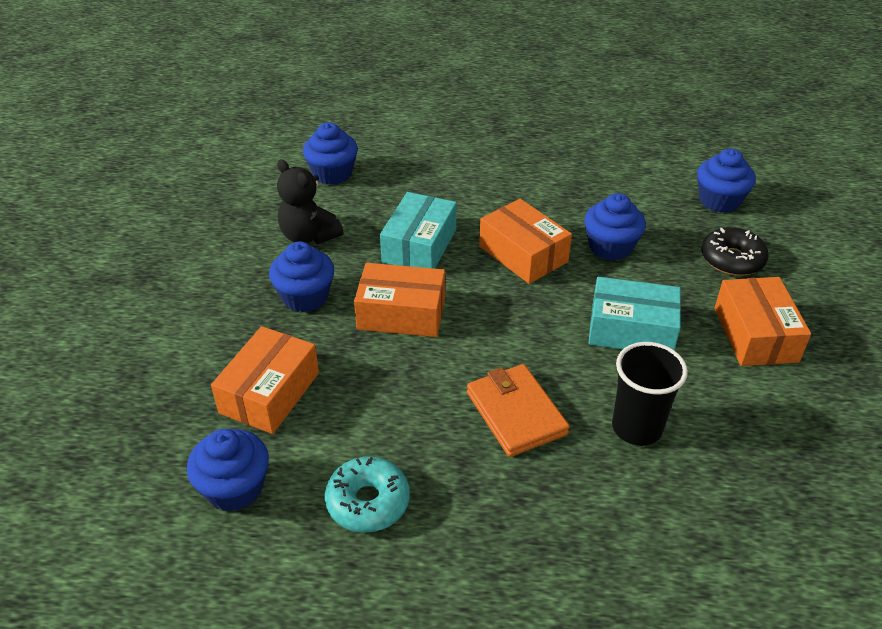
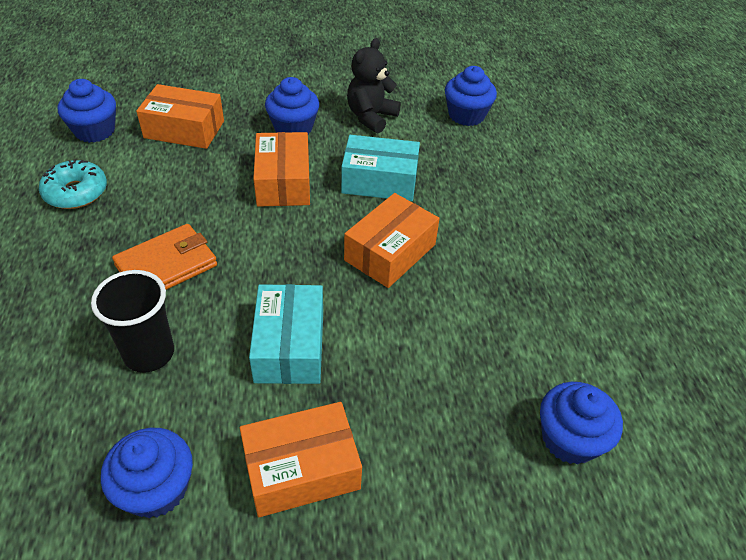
camera: 75 degrees right, 5 degrees up
(610, 247) = (426, 323): blue cupcake -> blue cupcake (156, 489)
(732, 260) = (442, 449): black donut -> none

